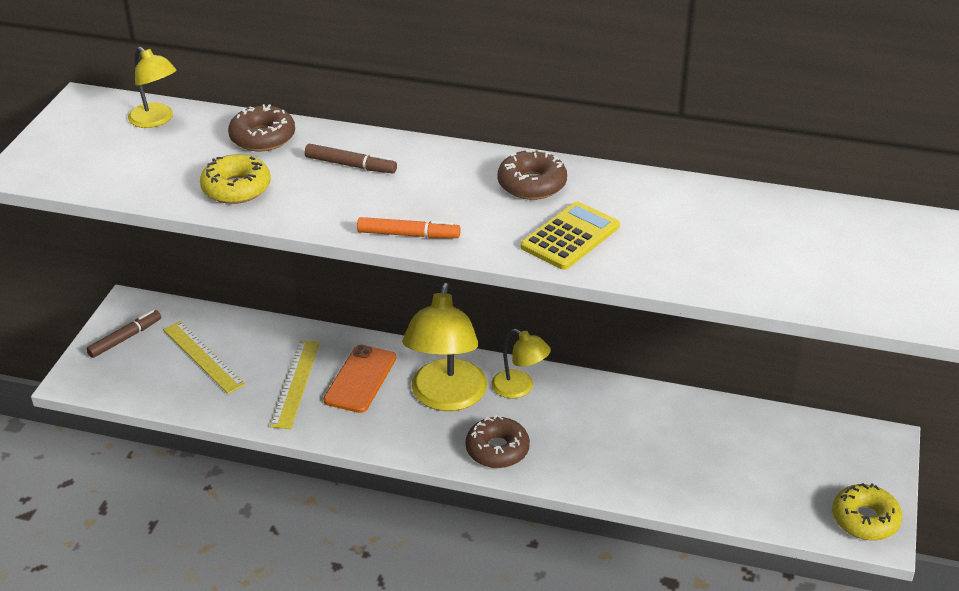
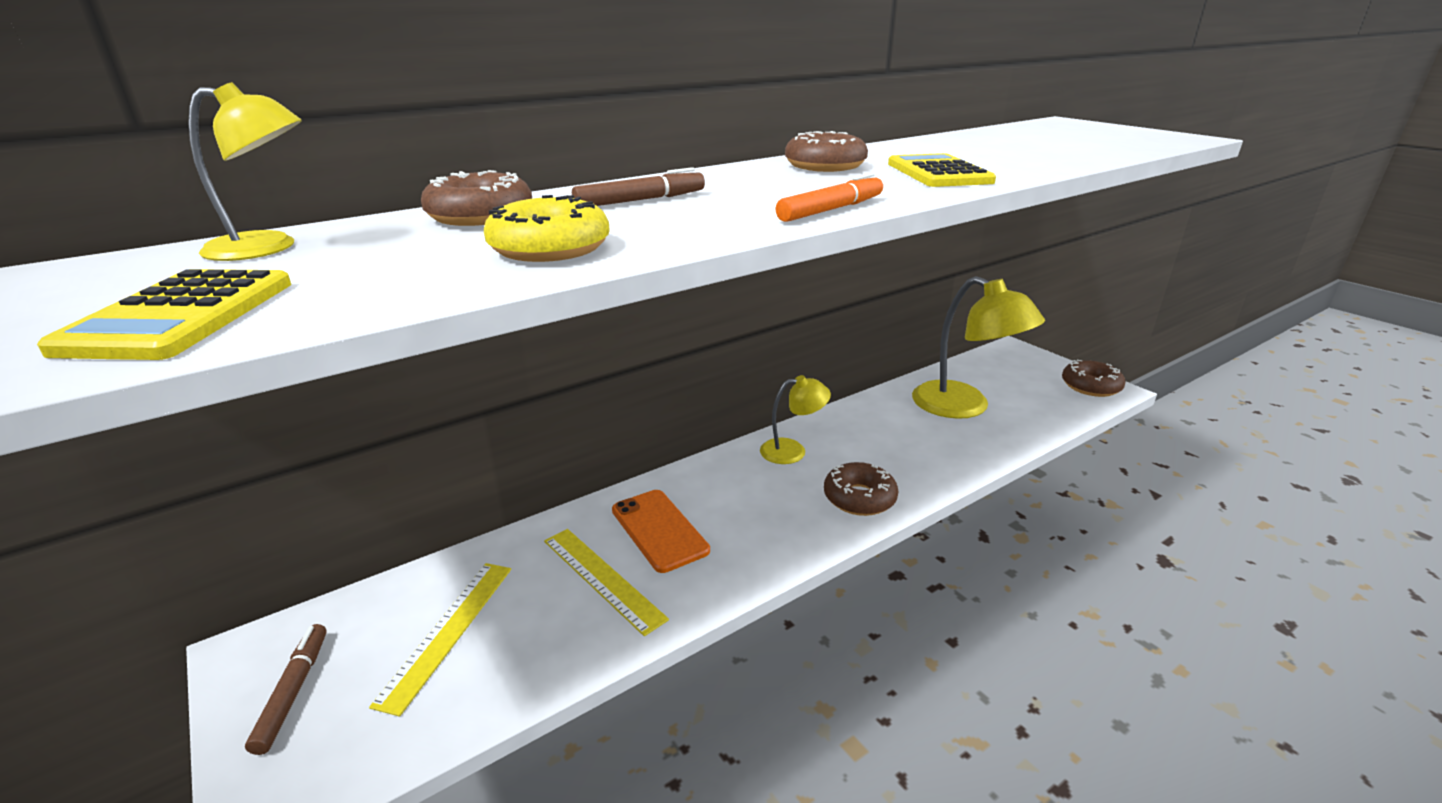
camera: 50 degrees left, 10 degrees down
(77, 161) = (181, 315): none -> yellow calculator
(203, 356) = (447, 631): yellow ruler -> yellow ruler turned 75 degrees counterclockwise
(446, 397) = (755, 492): yellow lamp -> yellow lamp (964, 407)
(865, 519) = (1090, 386): yellow donut -> brown donut

